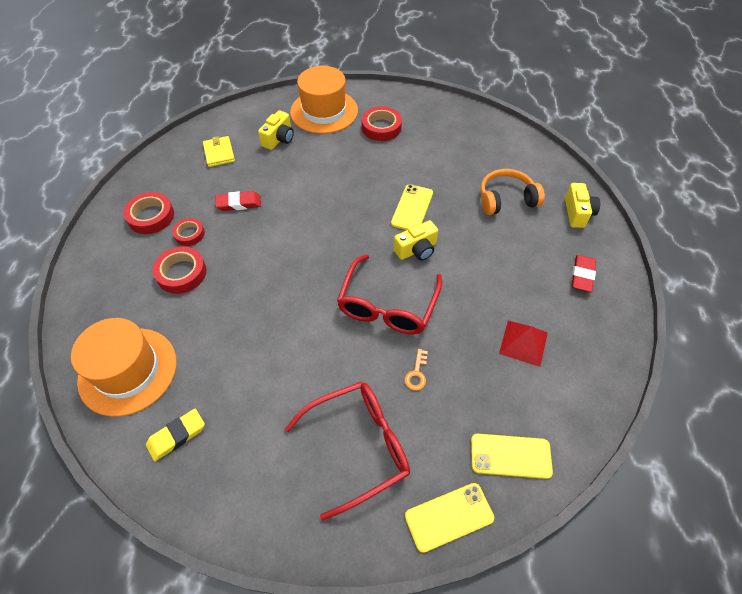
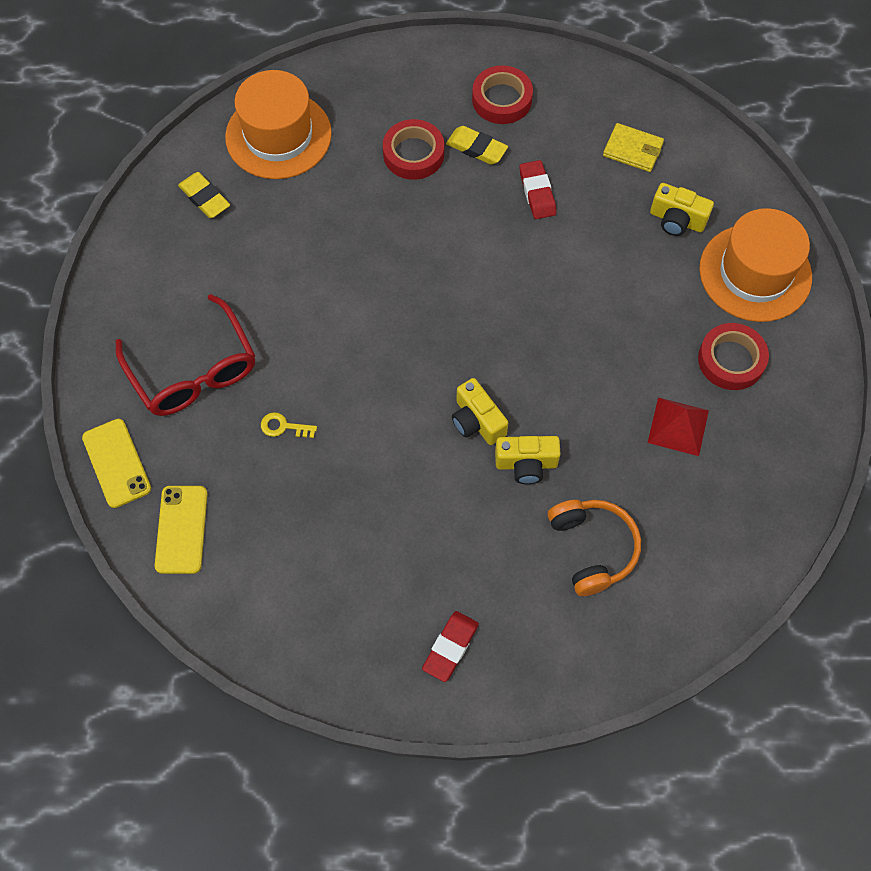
camera: 85 degrees right, 10 degrees up
(189, 234) = (476, 148): red tape -> yellow eraser
(219, 153) = (633, 150): yellow wallet -> yellow wallet turned 45 degrees clockwise
(388, 305) = (381, 389): red glasses -> none
(412, 208) = (556, 412): yellow phone -> none
(417, 373) = (284, 427): orange key -> yellow key
(523, 343) = (332, 555): red pyramid -> red pyramid (678, 426)
(577, 213) = (576, 657): yellow camera -> yellow camera (526, 464)
(582, 275) = (450, 647): red eraser -> red eraser turned 75 degrees counterclockwise

